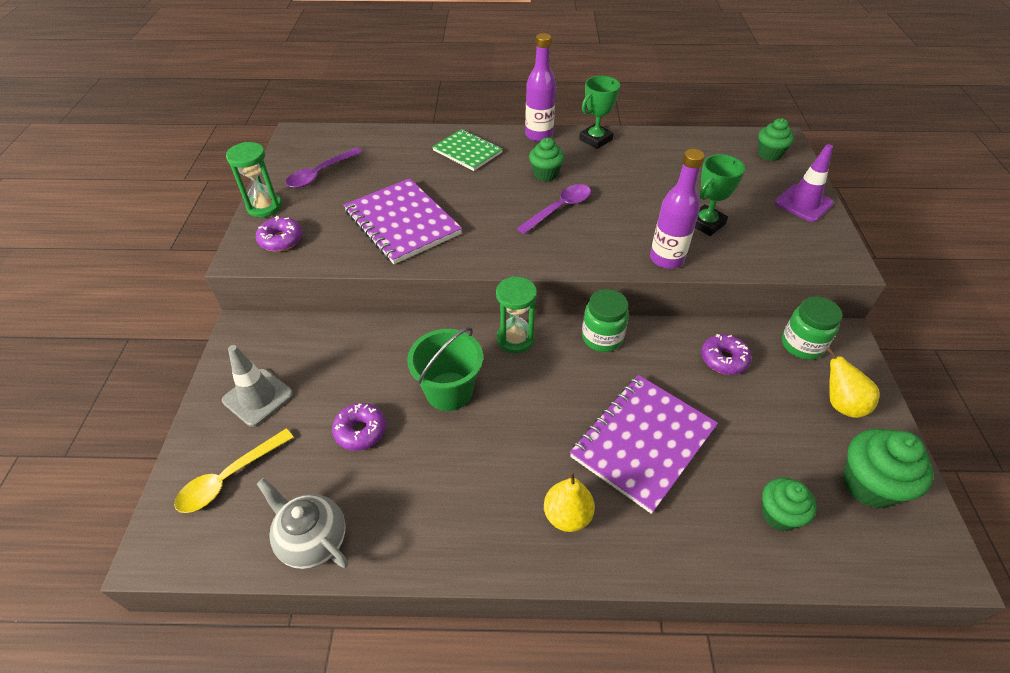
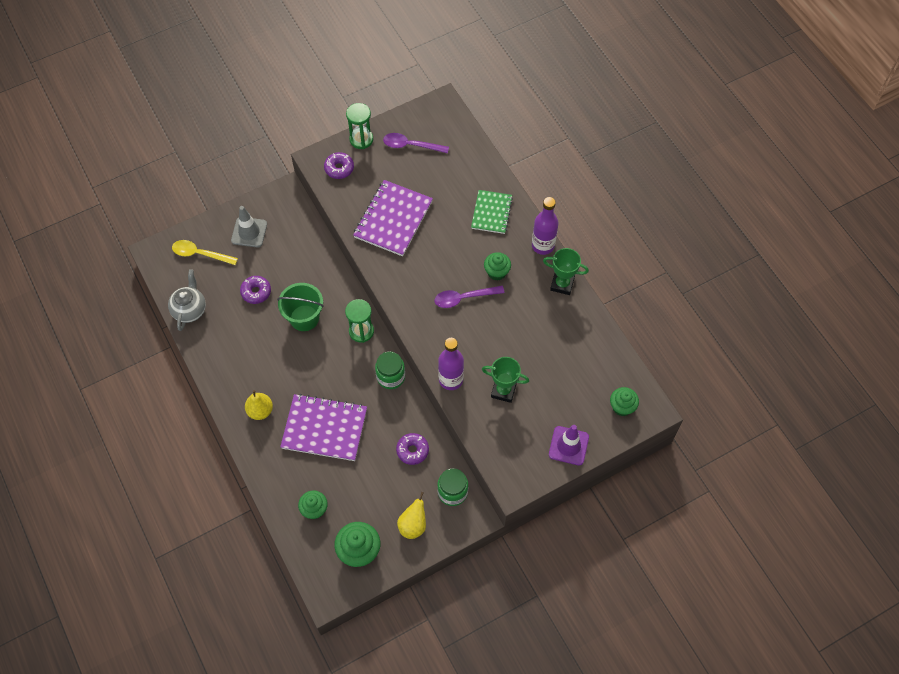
camera: 60 degrees right, 15 degrees up
(559, 208) = (463, 298): purple spoon -> purple spoon turned 150 degrees clockwise

